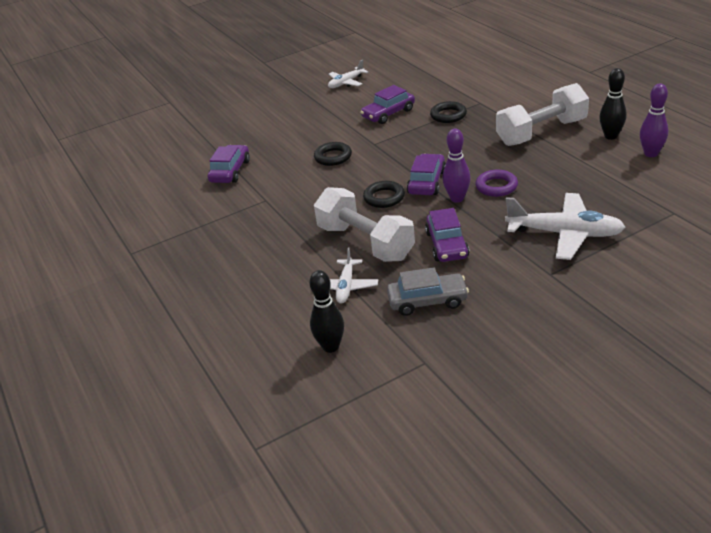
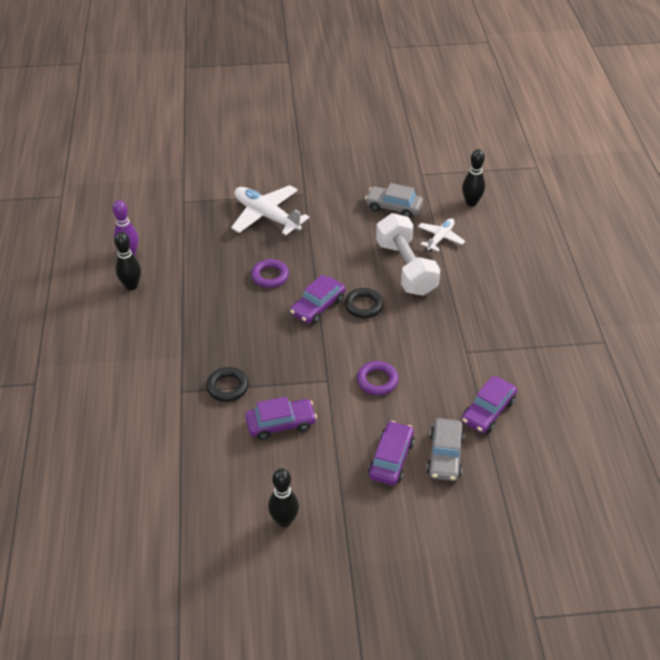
camera: 160 degrees left, 10 degrees up
(254, 139) = (445, 455): none -> grey car
(333, 157) = (377, 380): black ring -> purple ring
(346, 83) = (284, 520): white plane -> black bowling pin
(447, 245) = (350, 241): purple car -> purple car (391, 459)
(457, 198) = (309, 278): purple bowling pin -> none
(541, 132) = (175, 318): white dumbbell -> none

